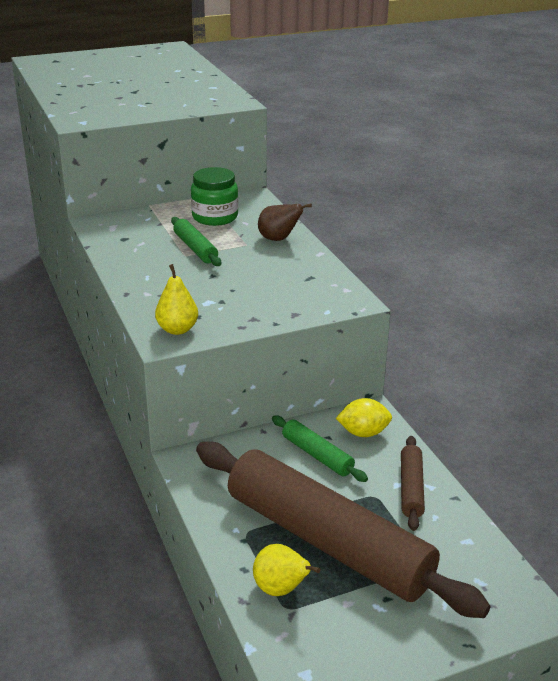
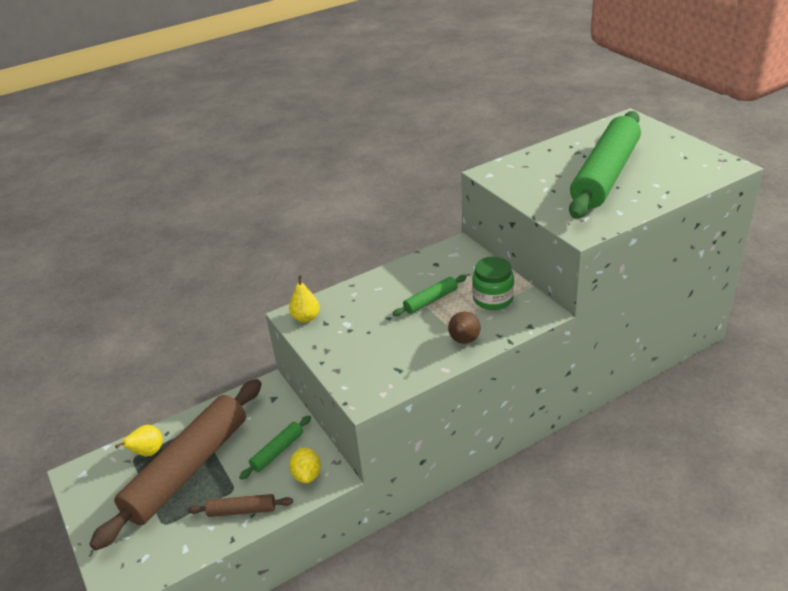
camera: 85 degrees right, 5 degrees up
(140, 82) = (605, 175): none -> green rolling pin

